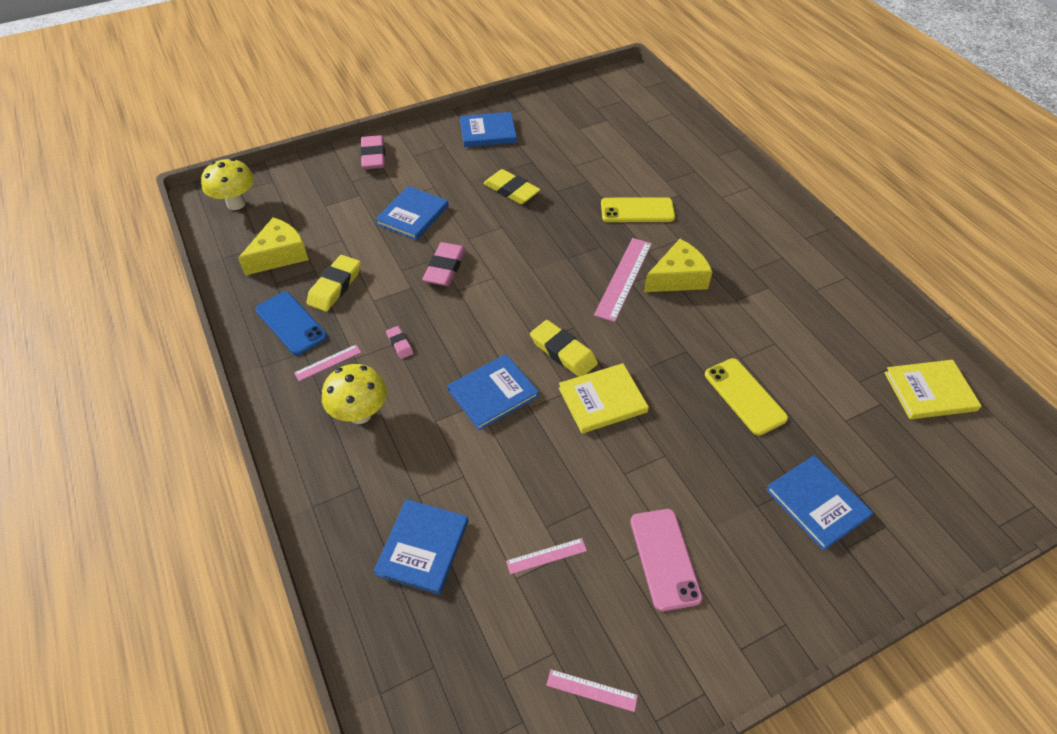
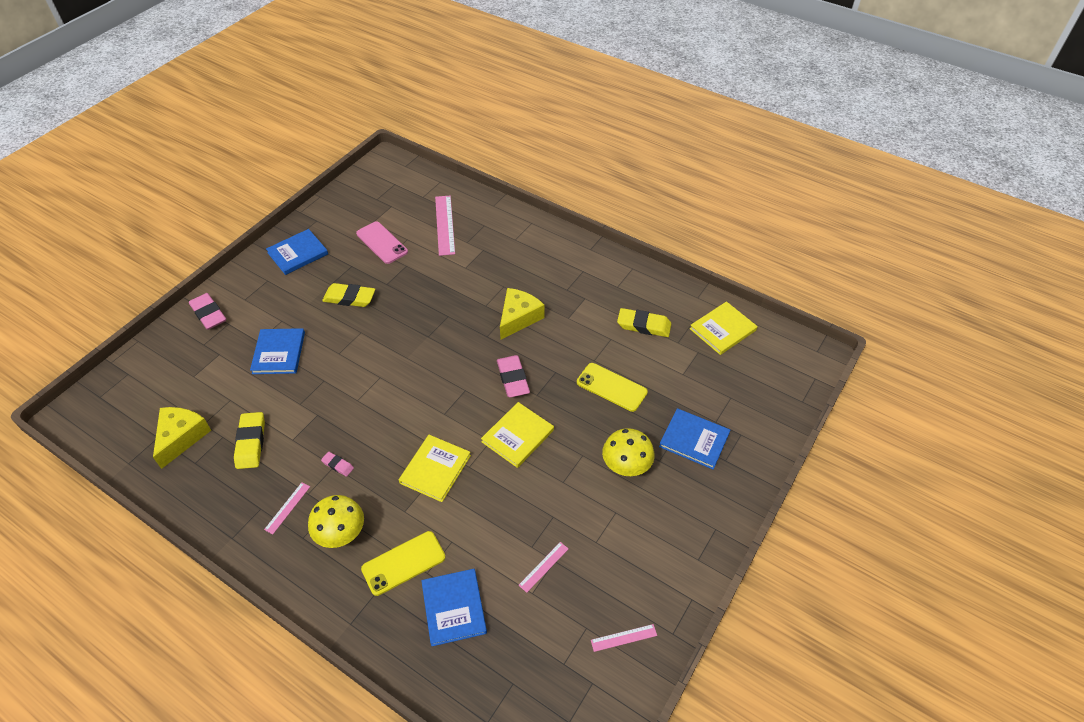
camera: 30 degrees left, 0 degrees up
(236, 204) = (106, 409): yellow mushroom -> yellow mushroom (626, 467)
(291, 323) = (233, 490): blue phone -> none
(445, 268) = (335, 386): pink eraser -> pink eraser (513, 379)
(493, 393) = (435, 469): blue book -> yellow book
(563, 352) = (468, 413): yellow eraser -> yellow eraser (643, 325)
(624, 278) = (480, 335): pink ruler -> pink ruler (445, 225)
(637, 210) = (459, 275): yellow phone -> yellow phone (403, 563)
(664, 558) = (621, 526): pink phone -> pink phone (382, 243)

